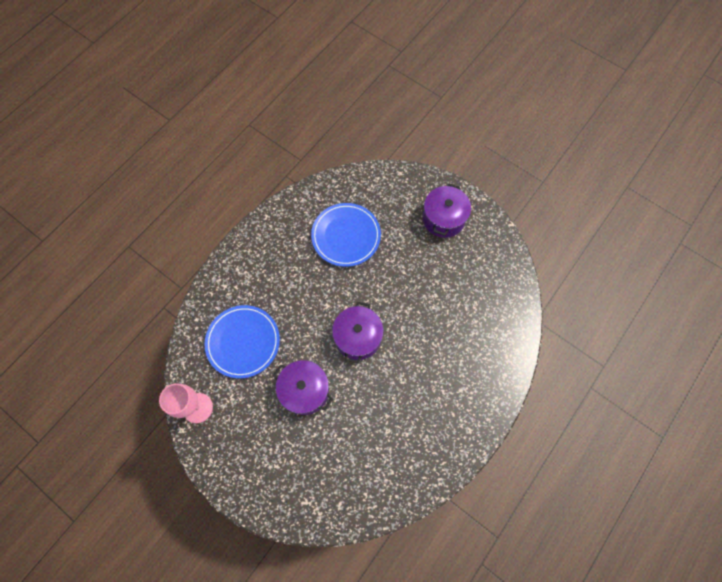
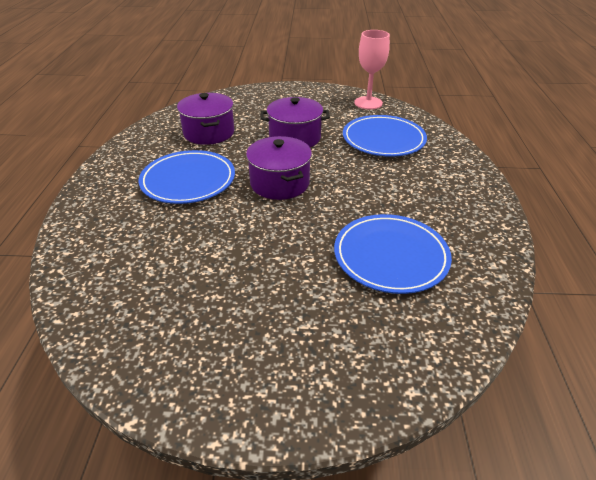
camera: 145 degrees right, 30 degrees down
(416, 382) = (188, 180): none -> blue plate
(443, 218) = (270, 357): purple pot -> purple pot (209, 133)

